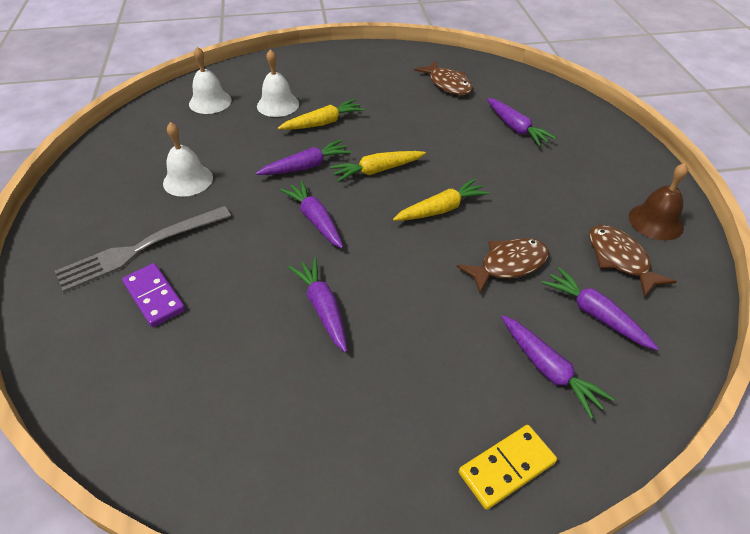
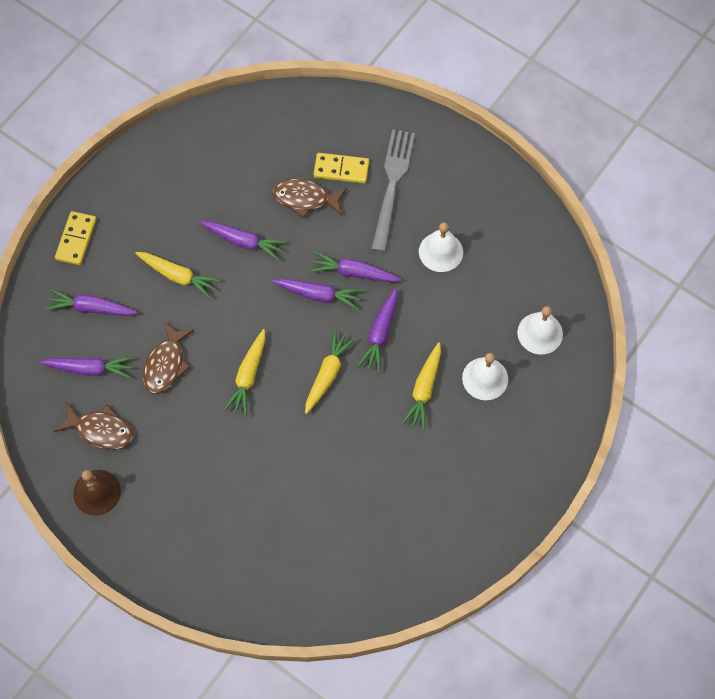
camera: 135 degrees right, 20 degrees up
(154, 296) = (341, 169): purple domino -> yellow domino
(422, 328) = (178, 276): none -> yellow carrot
(448, 84) = (382, 538): brown fish -> brown fish (305, 199)
(516, 128) = (271, 522): purple carrot -> purple carrot (354, 273)

